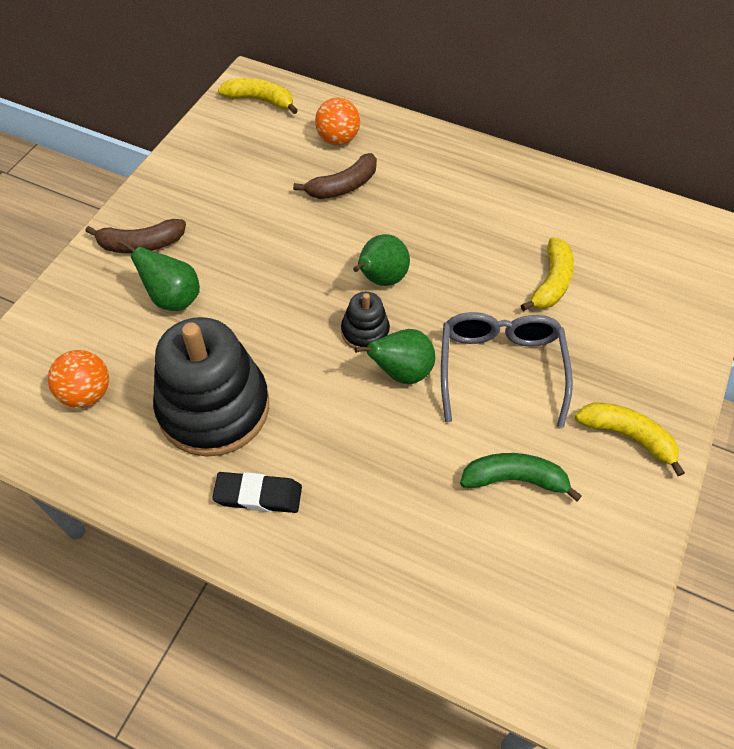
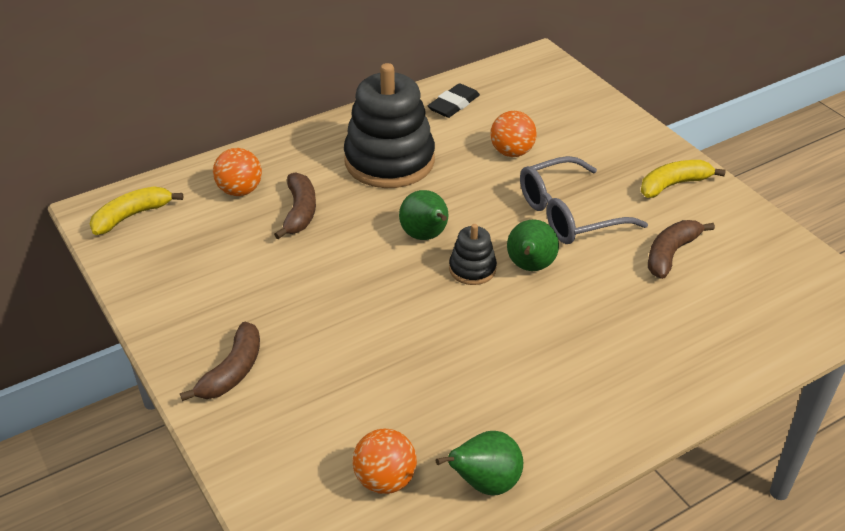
camera: 55 degrees left, 15 degrees down
(173, 298) = (324, 374): green pear -> green pear (485, 483)
(214, 407) = (475, 394): black stacking toy -> black stacking toy (389, 161)
(258, 495) = (586, 401): black eraser -> black eraser (453, 104)
(500, 367) = (568, 214): grey glasses -> grey glasses turned 60 degrees counterclockwise
(514, 479) = (671, 254): green banana -> brown banana
(551, 282) = (512, 152): yellow banana -> orange ball

